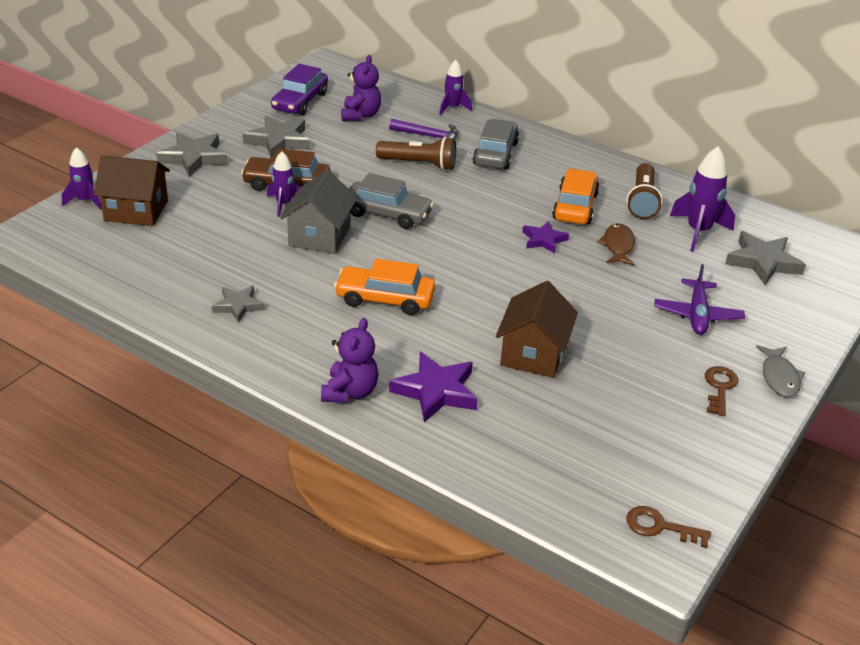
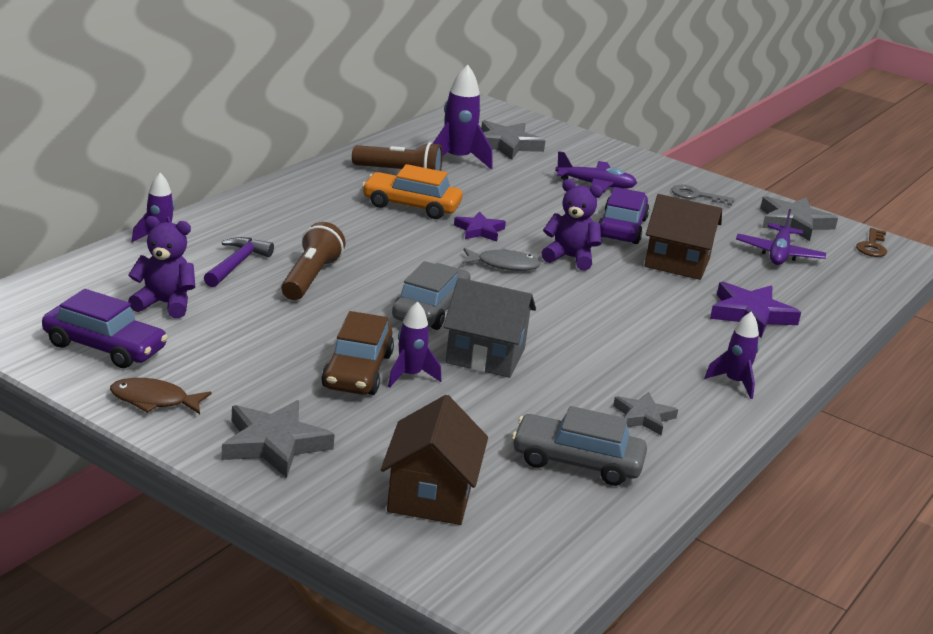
camera: 90 degrees left, 10 degrees down
(85, 201) = (403, 546): purple rocket -> purple rocket (734, 382)
(278, 141) = (231, 371): grey star -> grey star (794, 223)
(350, 392) = (770, 358): purple teddy bear -> purple teddy bear (570, 258)
(385, 299) = (607, 326): orange car -> none
(495, 154) = (289, 230): grey car -> grey car (577, 462)
(593, 434) = (779, 254): none -> purple plane
(597, 324) = (621, 228): none -> purple car
(618, 246) = (487, 198): brown fish -> brown fish (154, 400)
(720, 388) = (696, 196): brown key -> grey key
(779, 377) = (674, 172): grey fish -> grey fish (503, 265)

